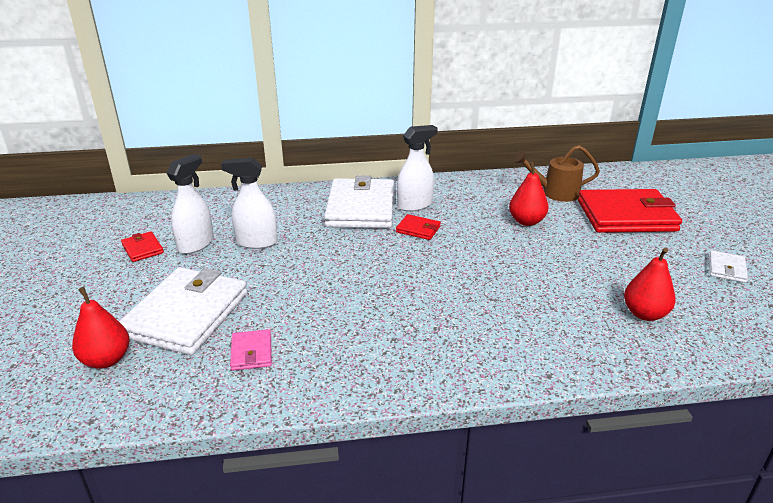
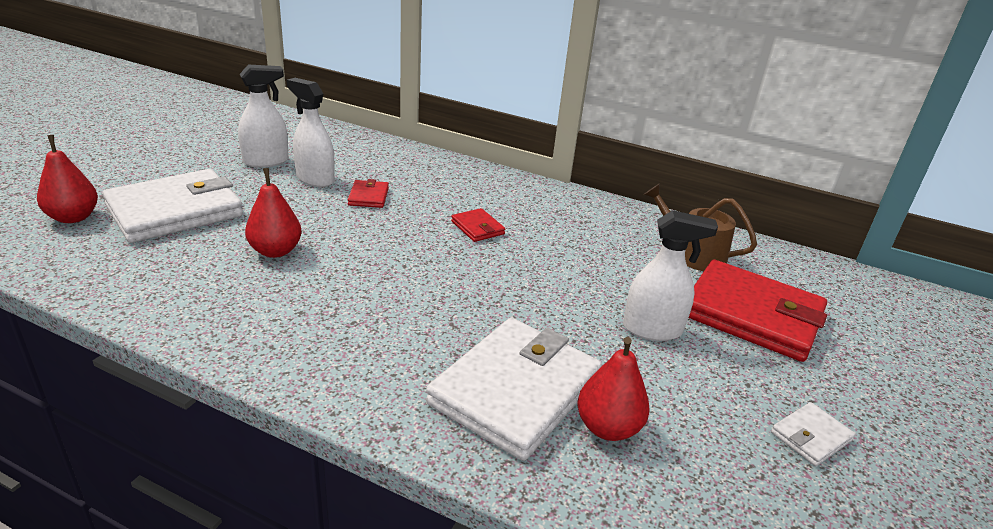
camera: 30 degrees right, 0 degrees up
(142, 249) = (223, 149): red wallet -> red wallet (368, 196)
(251, 352) = (173, 263): pink wallet -> none
(361, 208) = (451, 187): white wallet -> white wallet (515, 391)
(415, 205) = (509, 205): white spray bottle -> white spray bottle (652, 329)
(526, 221) = (610, 268): red pear -> red pear (275, 251)

